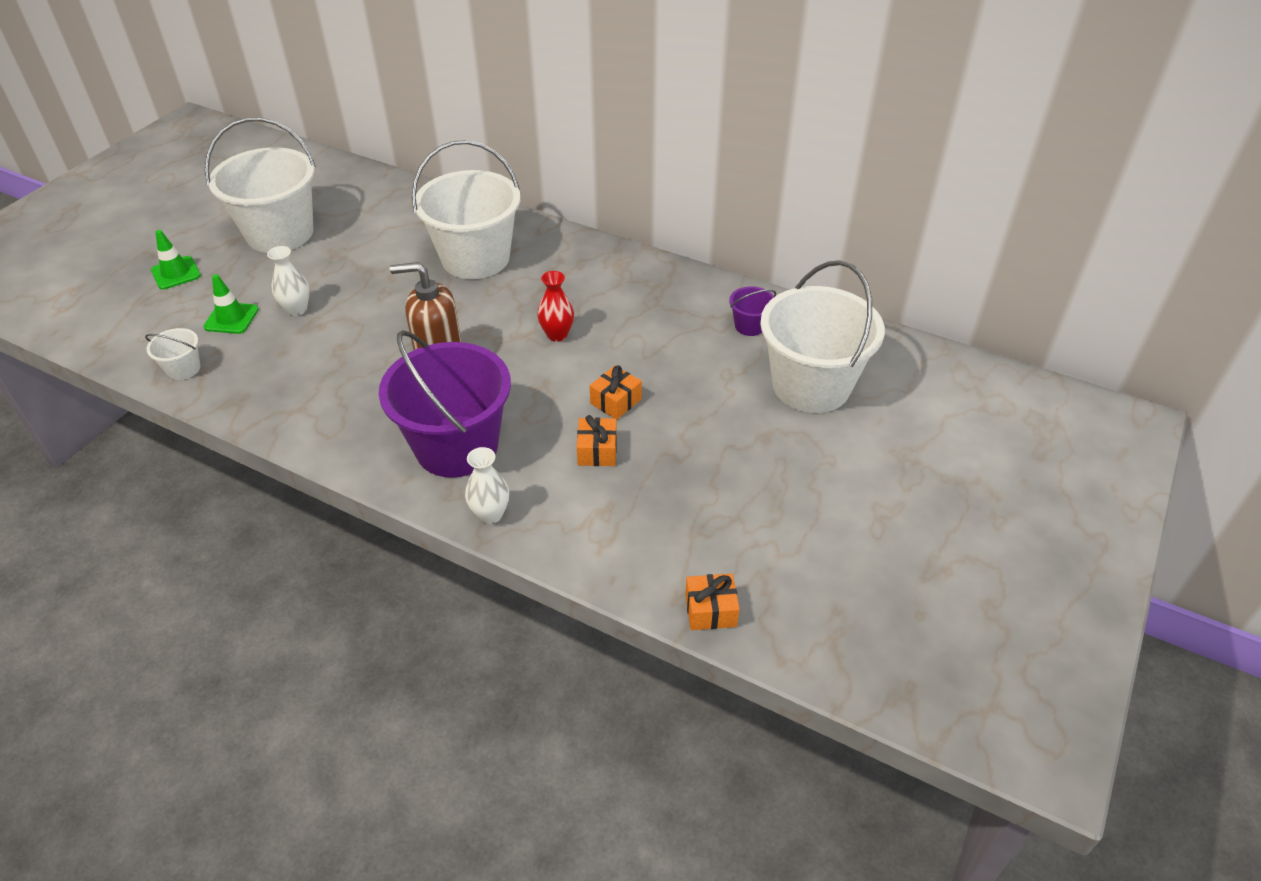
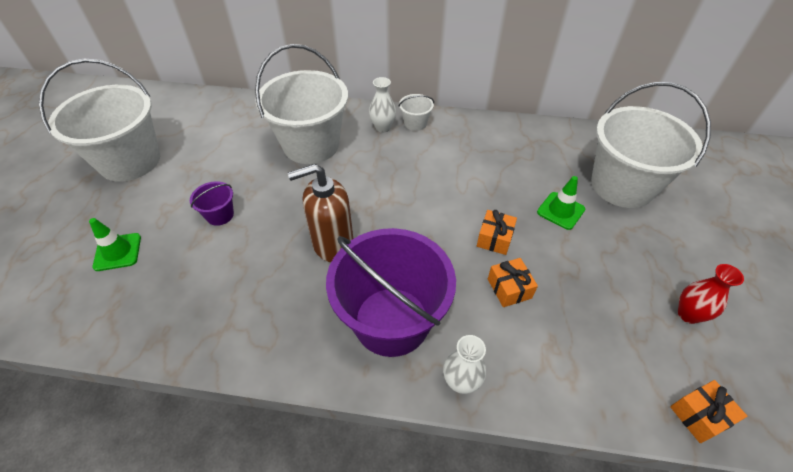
camera: 20 degrees left, 5 degrees up
(176, 273) = (43, 221): green traffic cone -> green traffic cone (560, 211)
(183, 369) = (89, 318): white bucket -> white bucket (415, 123)
(297, 309) = (178, 227): white vase -> white vase (383, 127)
(557, 335) = (413, 193): red vase -> red vase (688, 314)
(750, 326) = (547, 150): purple bucket -> purple bucket (220, 215)

